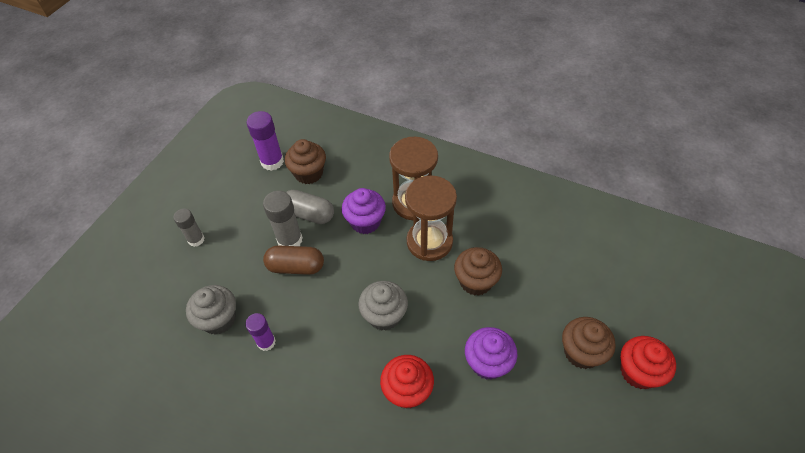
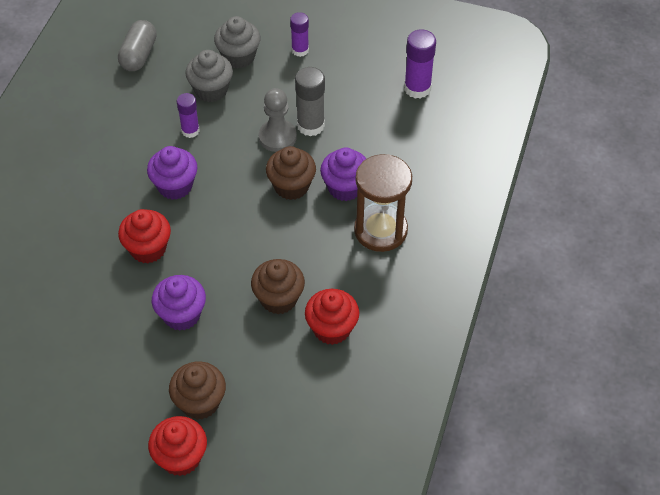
camera: 80 degrees right, 0 degrees up
(196, 239) = (300, 50): grey glue stick -> purple glue stick
(296, 267) = (277, 137): brown capsule -> grey pawn
(309, 173) = (406, 124): brown cupcake -> brown cupcake (291, 186)
(309, 214) = (347, 135): grey capsule -> grey capsule (139, 55)
(334, 361) = (175, 186): none -> purple cupcake
(384, 315) = (228, 220): grey cupcake -> grey cupcake (238, 57)
(429, 242) = (326, 250): brown hourglass -> none
(508, 246) = (332, 329): none -> red cupcake

